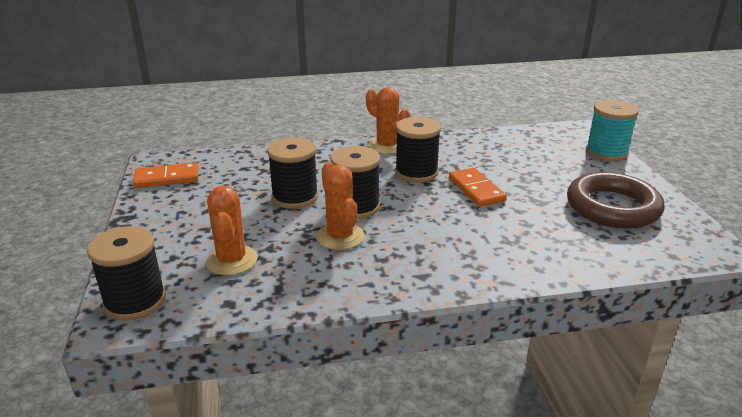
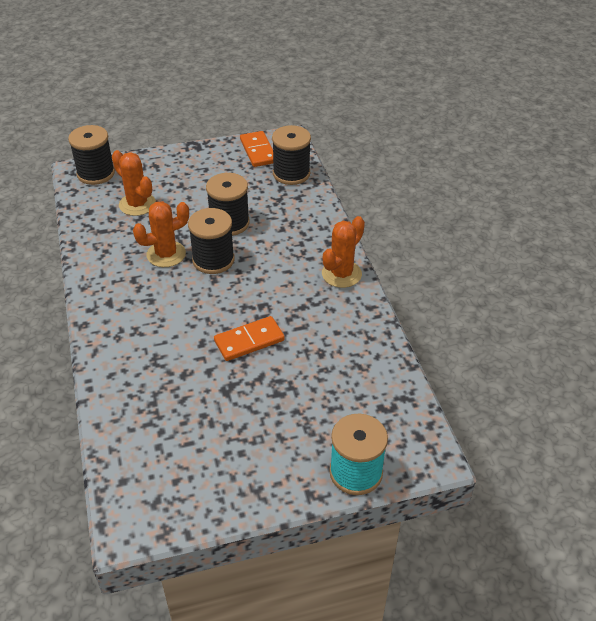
camera: 85 degrees right, 15 degrees up
(231, 260) = (137, 204): orange cactus -> orange cactus turned 60 degrees clockwise
(416, 173) = (282, 297): black spool -> black spool (291, 174)
(612, 207) = (216, 450): brown ring -> none

